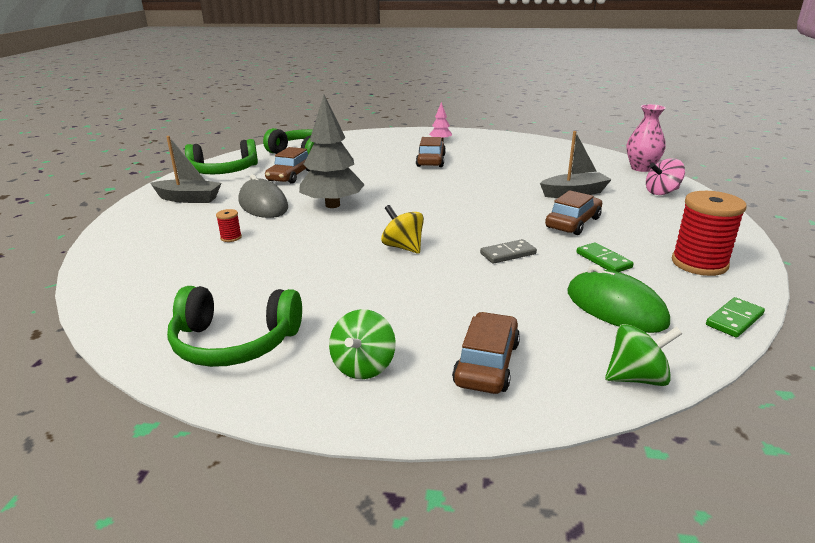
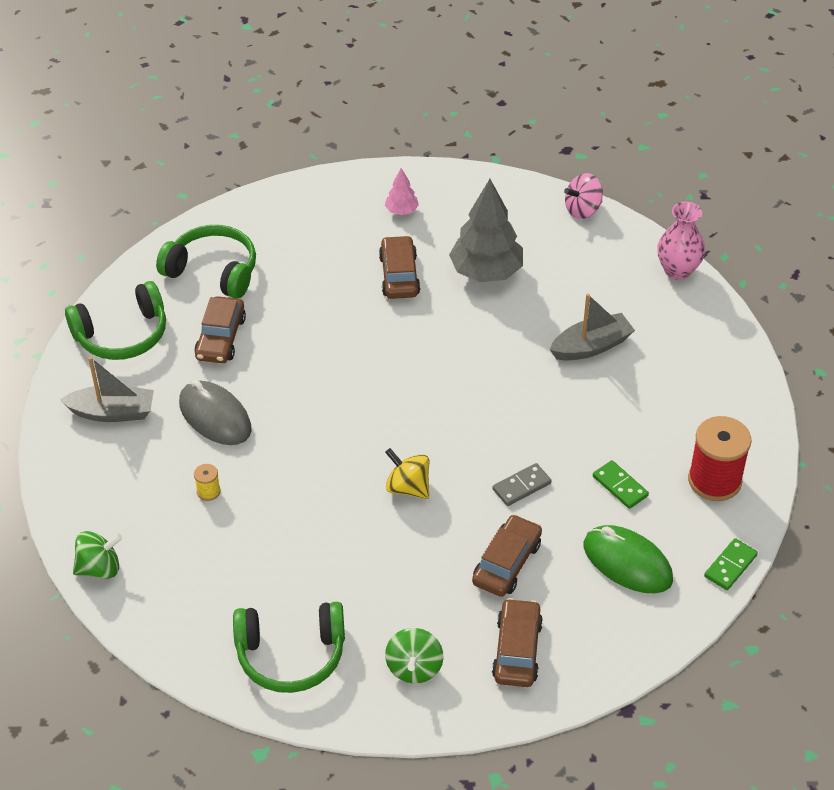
camera: 10 degrees left, 20 degrees up
(231, 237) = (208, 491): red spool -> yellow spool
(333, 205) = (302, 408): grey tree -> grey tree (486, 272)
(573, 223) = (589, 416): brown car -> brown car (507, 563)
(636, 378) = (638, 650): green spinning top -> green spinning top (99, 568)
(662, 192) = (695, 333): pink spinning top -> pink spinning top (582, 210)

